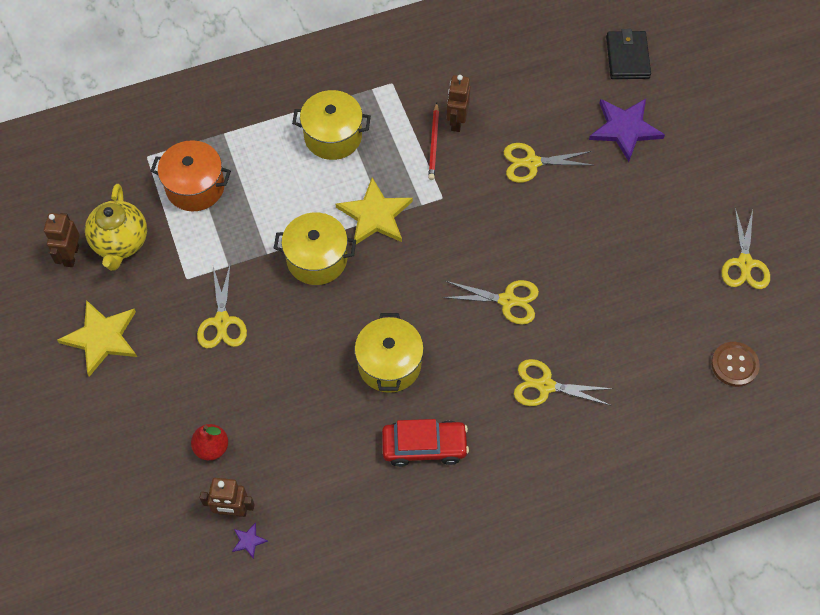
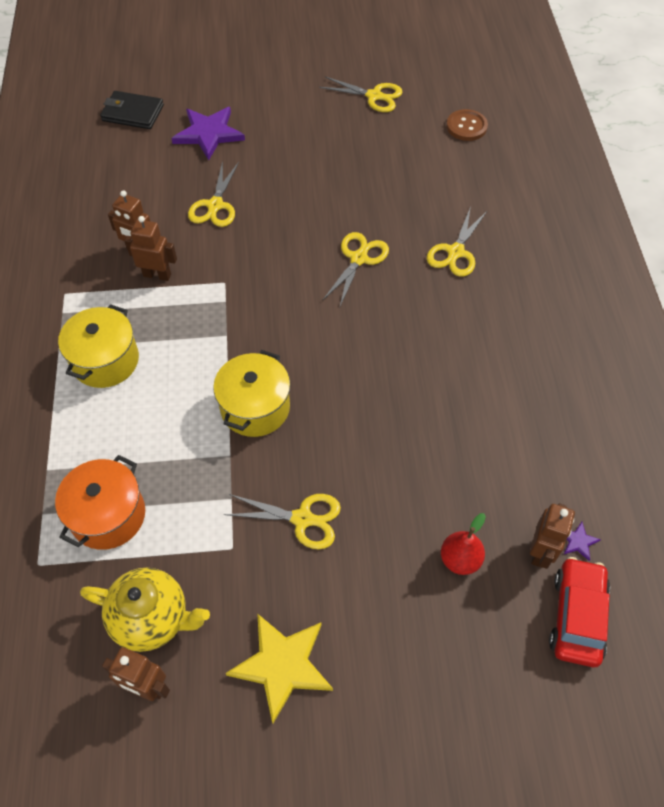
camera: 75 degrees left, 5 degrees down
(375, 215) = (221, 343): yellow star -> none
(389, 364) = (400, 368): yellow pot -> none
(424, 446) = (498, 359): red car -> red car (577, 616)
(434, 143) = (157, 275): red pencil -> brown robot

